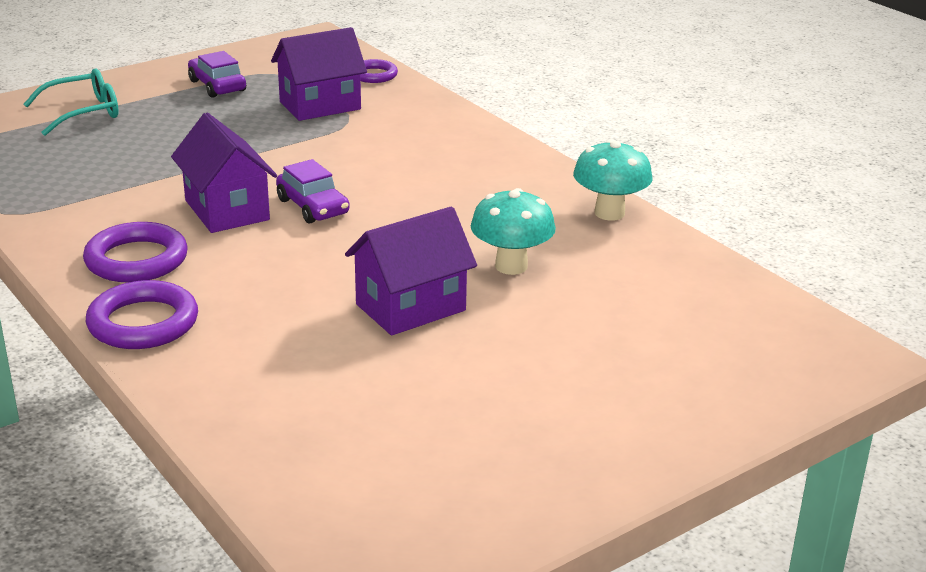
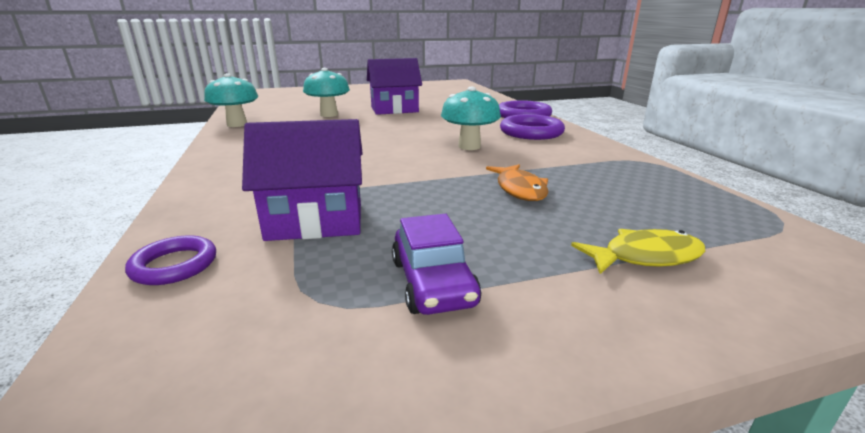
camera: 160 degrees left, 5 degrees down
(83, 112) = (645, 257): turquoise glasses -> yellow fish
(163, 153) = (520, 189): none -> orange fish
(227, 210) = (469, 146): purple house -> turquoise mushroom
(313, 207) = (408, 142): purple car -> none

